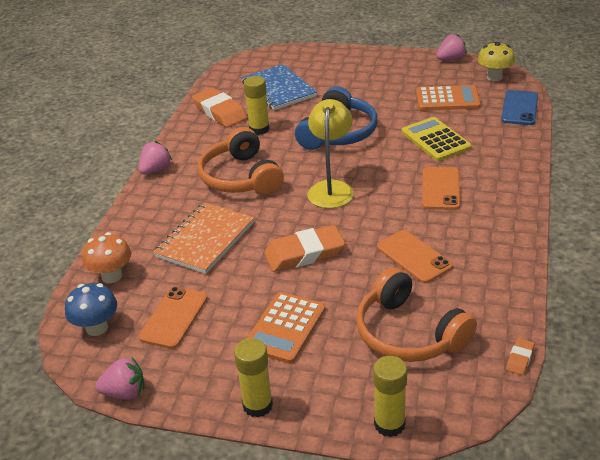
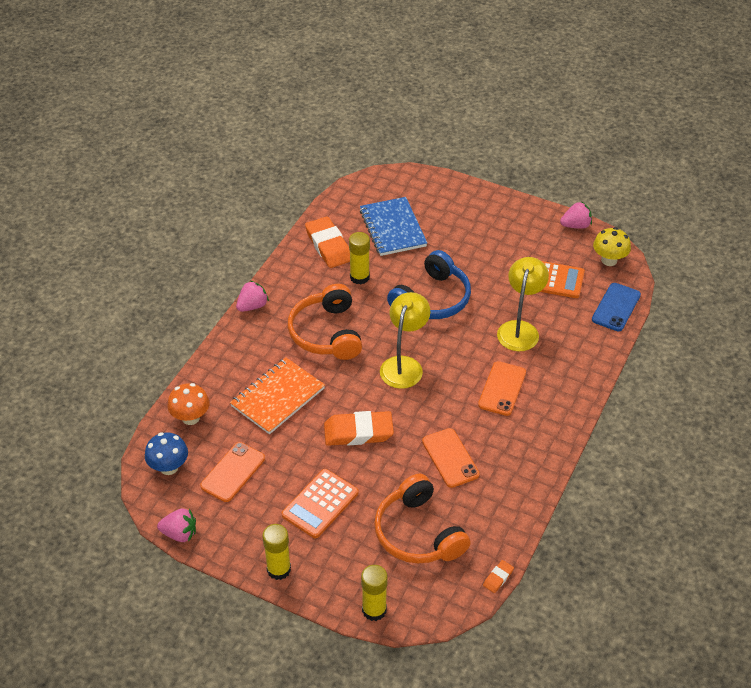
camera: 10 degrees right, 10 degrees up
(435, 140) = (520, 329): yellow calculator -> yellow lamp

